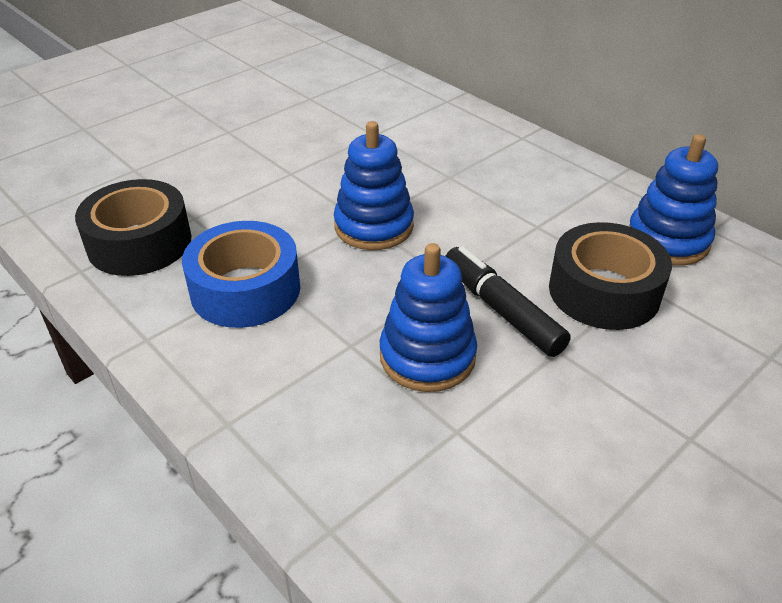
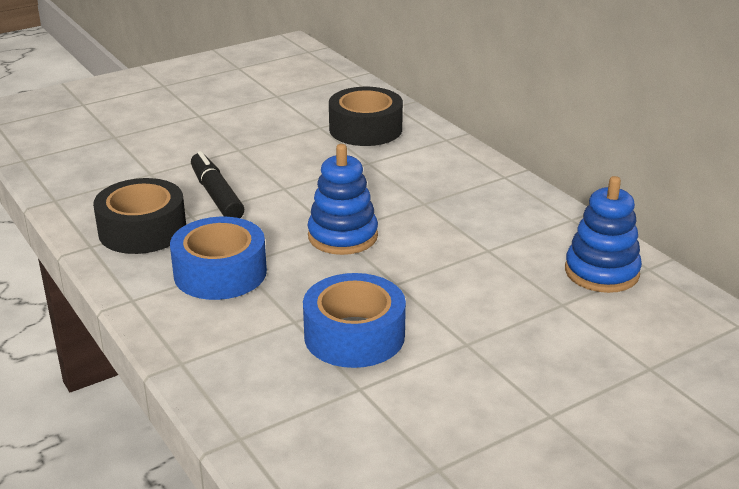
camera: 10 degrees right, 10 degrees down
(427, 356) = (354, 335): blue stacking toy -> blue tape
(501, 310) = (430, 309): black marker -> black marker (217, 195)
(604, 291) = (525, 305): black tape -> black tape (365, 129)

